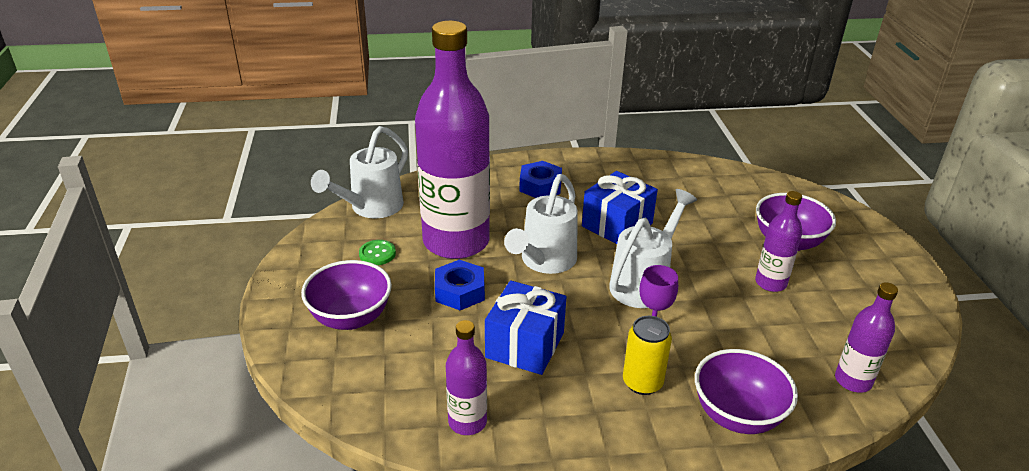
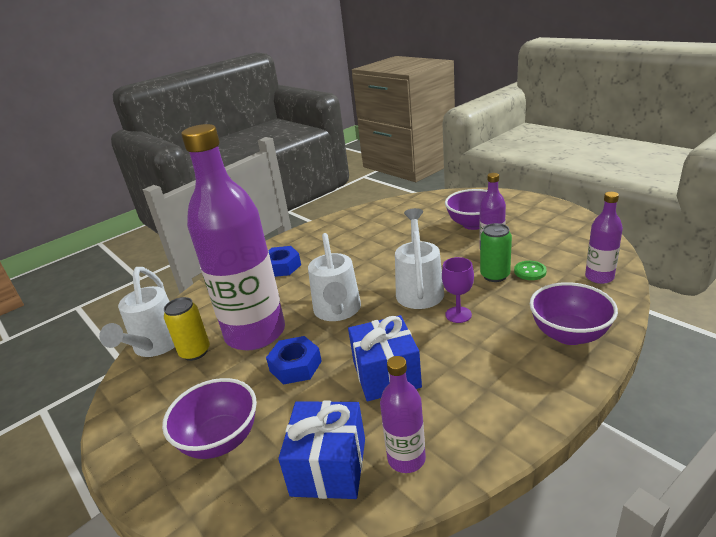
camera: 30 degrees left, 5 degrees down
(377, 254) = (195, 377): green button -> green button (530, 271)
(617, 225) = (361, 264): blue gift -> blue gift (329, 467)
(642, 382) = (492, 350): yellow can -> yellow can (195, 352)
(738, 313) = (495, 275): none -> green can

